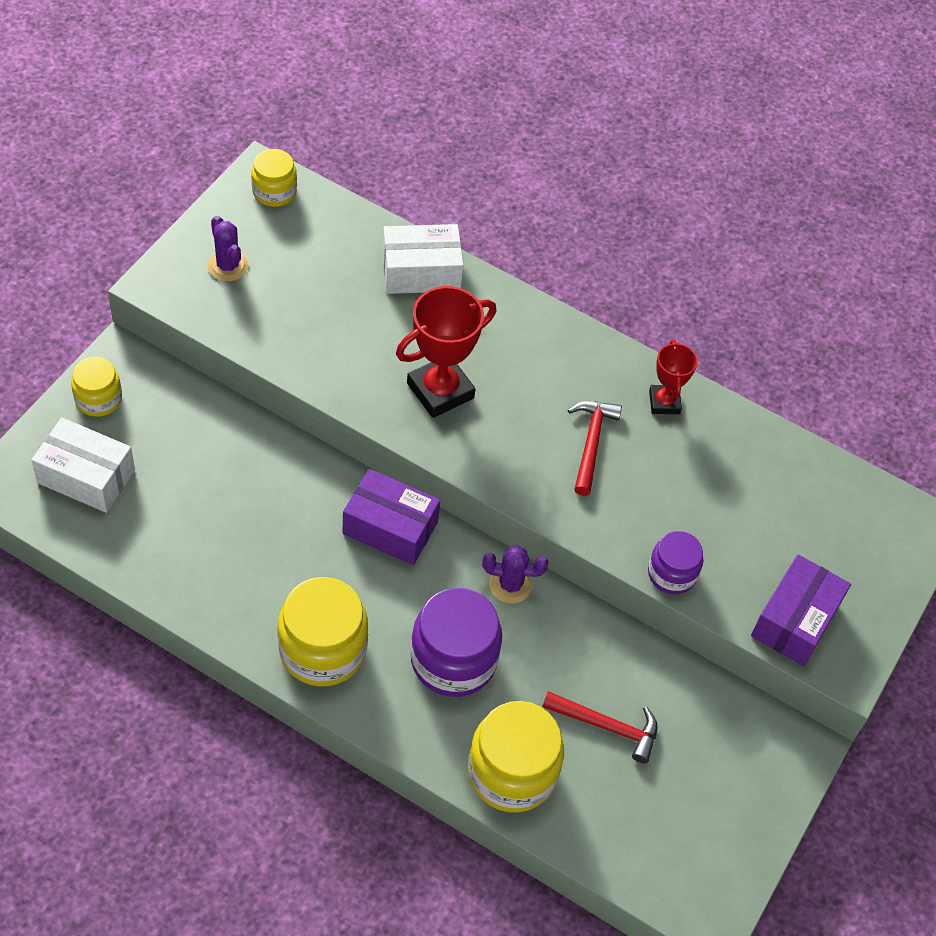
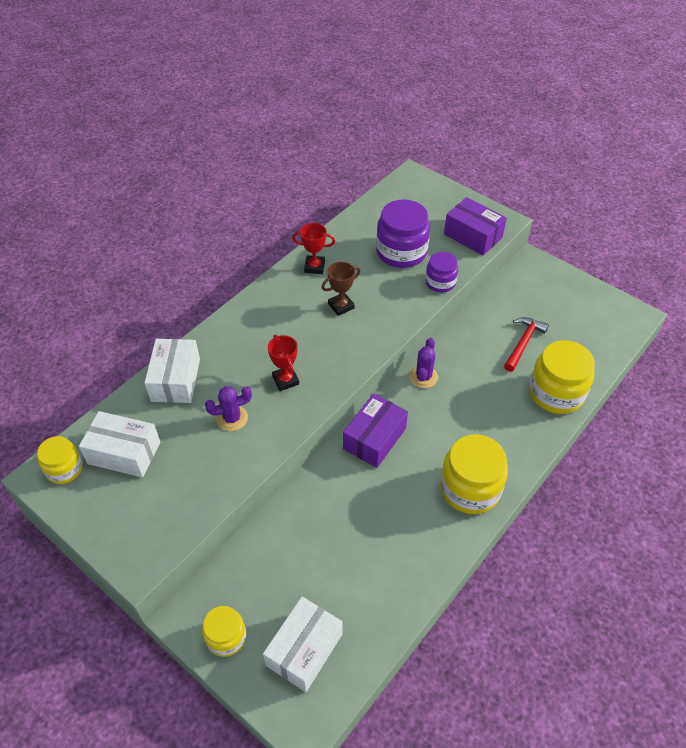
camera: 75 degrees left, 5 degrees down
(228, 266) = (134, 508): purple cactus -> purple cactus (232, 418)
(303, 242) = (124, 453): none -> white box
(440, 390) = (285, 380): red trophy -> red trophy, size x0.59
(453, 660) = (478, 414): purple jar -> purple jar (401, 252)
(591, 443) = (341, 306): red hammer -> brown trophy

